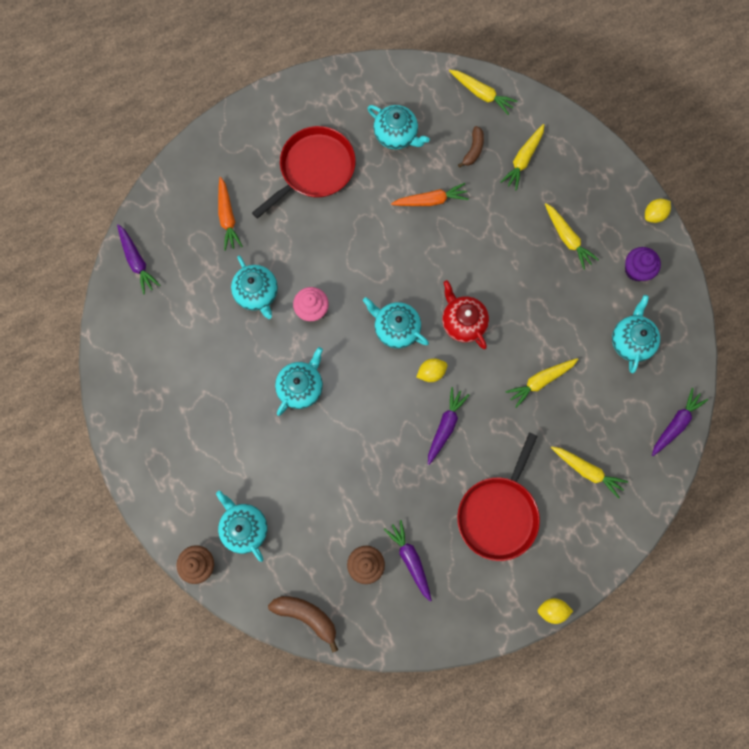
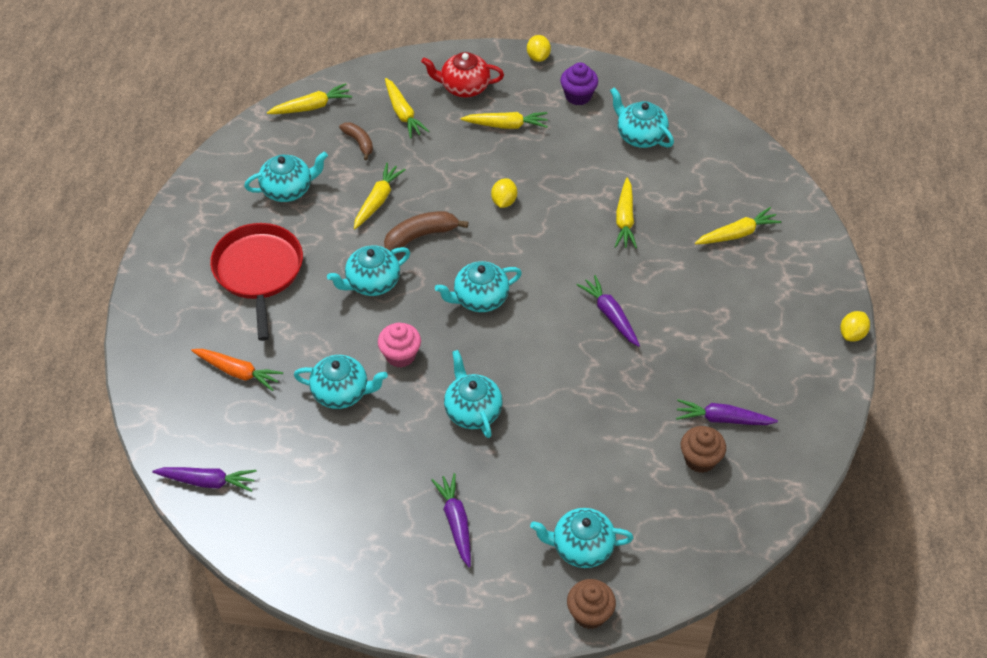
camera: 55 degrees left, 25 degrees down
(307, 616) = (718, 543): brown banana -> brown banana (421, 236)
(358, 248) = (372, 282): none -> turquoise teapot
(431, 200) = (378, 200): orange carrot -> yellow carrot
(431, 372) = (547, 296): yellow lemon -> yellow lemon (504, 201)
(462, 322) = (518, 244): red teapot -> red teapot (464, 87)
(498, 513) = (729, 322): red pan -> none
(675, 423) = (741, 148): purple carrot -> purple carrot (456, 522)

